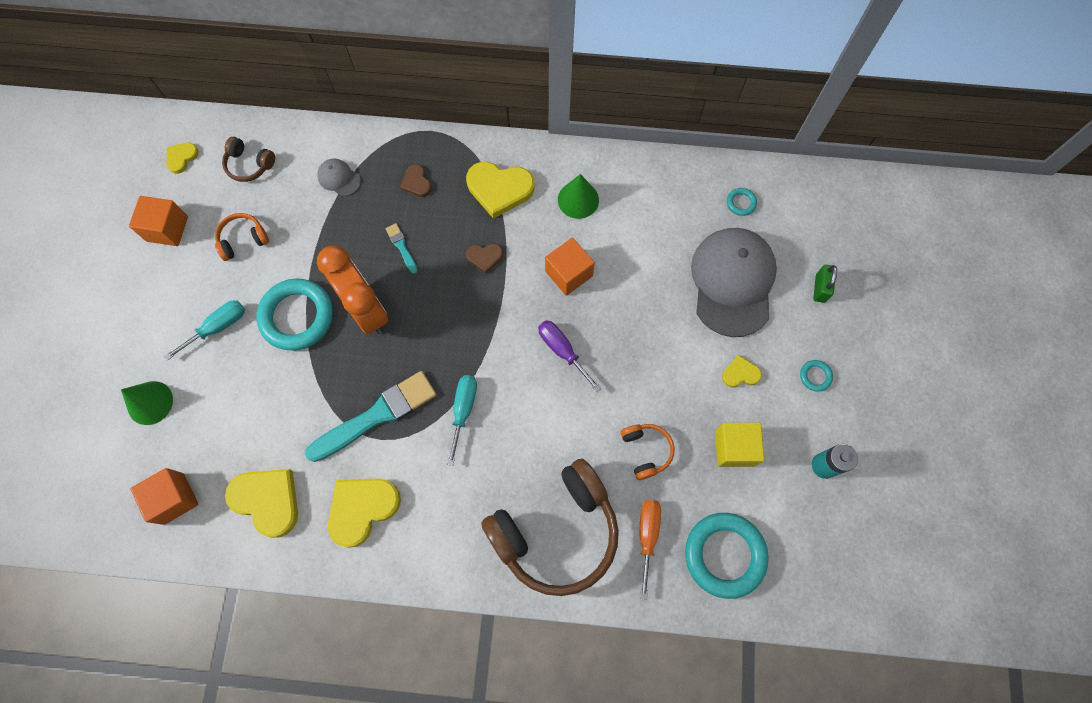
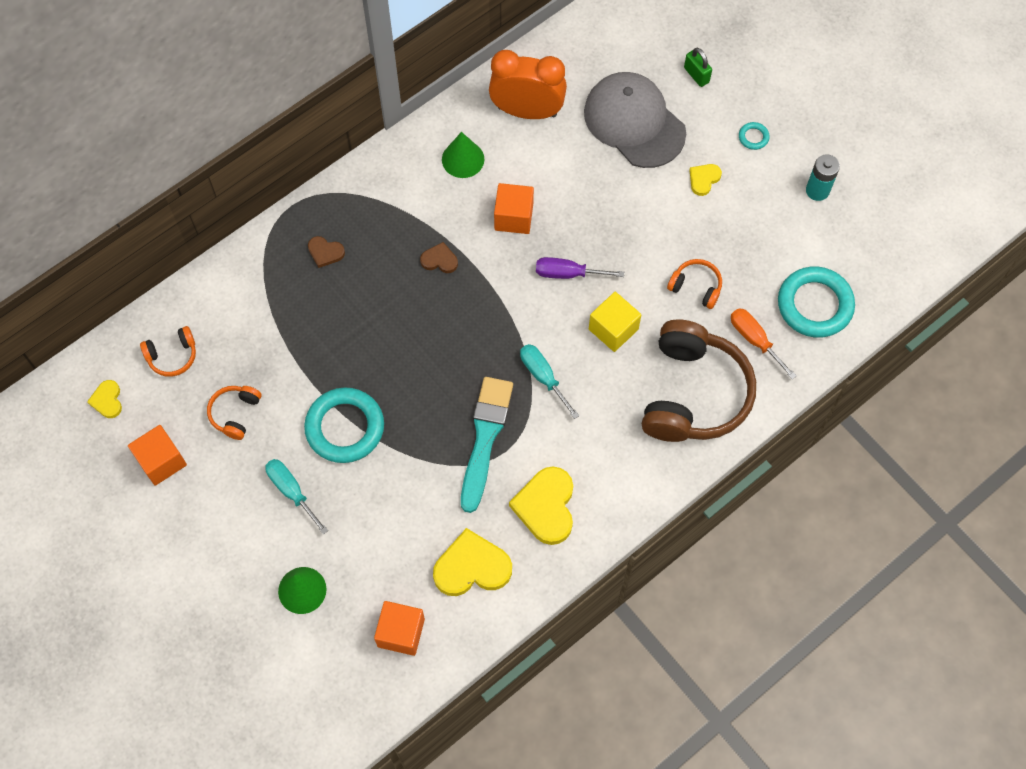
camera: 45 degrees left, 5 degrees down
(218, 327) = (291, 491): turquoise screwdriver -> turquoise screwdriver turned 45 degrees counterclockwise
(249, 165) = (172, 356): brown headphones -> orange headphones
(339, 178) = (259, 302): grey cap -> none
(366, 310) = (392, 375): orange clock -> orange clock (527, 111)
(401, 247) = (368, 308): turquoise brush -> none
(484, 257) = (439, 260): brown heart -> brown heart turned 120 degrees counterclockwise
(499, 189) = (395, 202): yellow heart -> none
(734, 448) = (750, 232): yellow cube -> yellow cube (613, 329)
(741, 203) = (582, 61): turquoise ring -> none

